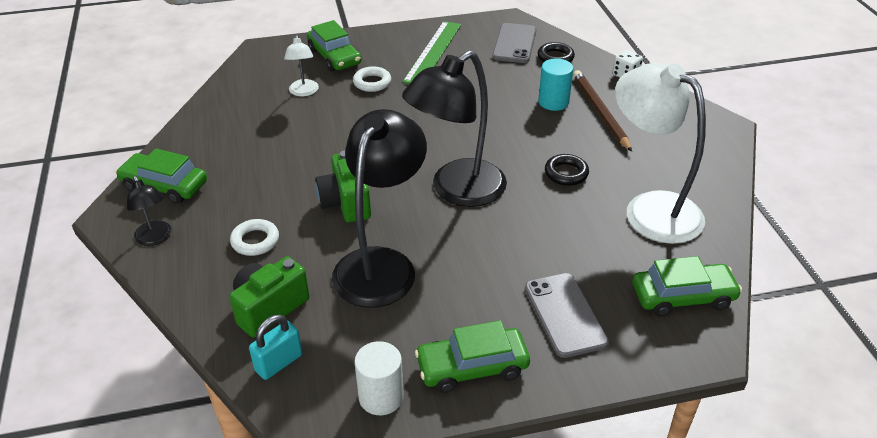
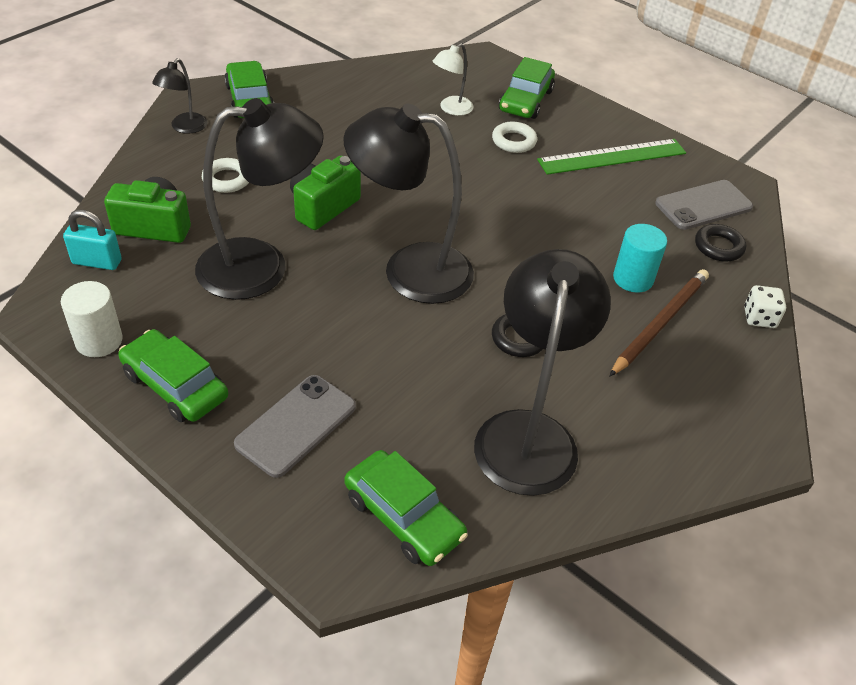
camera: 50 degrees right, 5 degrees up
(650, 209) = (528, 433): white lamp -> black lamp

